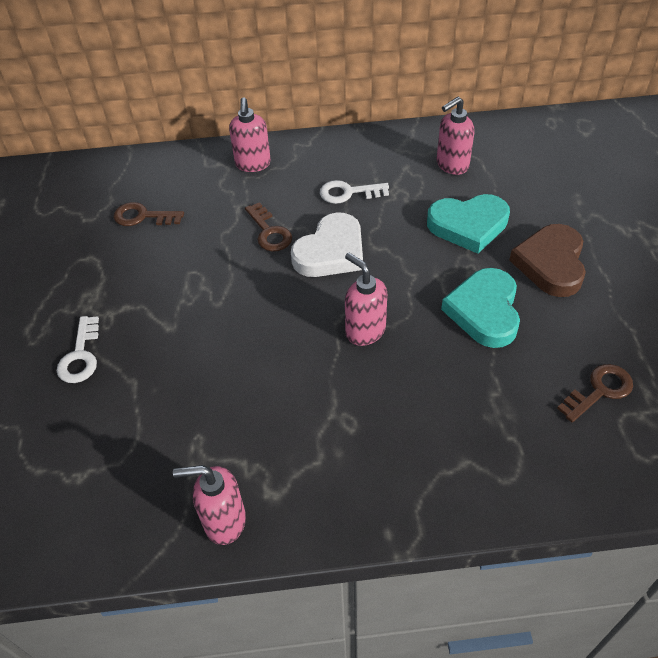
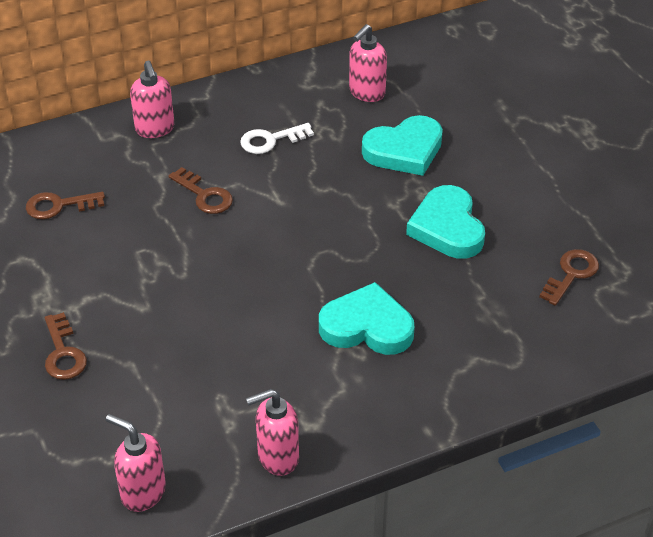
camera: 20 degrees left, 5 degrees down
(80, 355) = (63, 353): white key -> brown key
(331, 252) = (277, 202): white heart -> none
(365, 331) = (340, 269): pink soap dispenser -> pink soap dispenser (142, 492)
(368, 398) = (367, 326): none -> turquoise heart
(550, 264) = (495, 172): brown heart -> none

